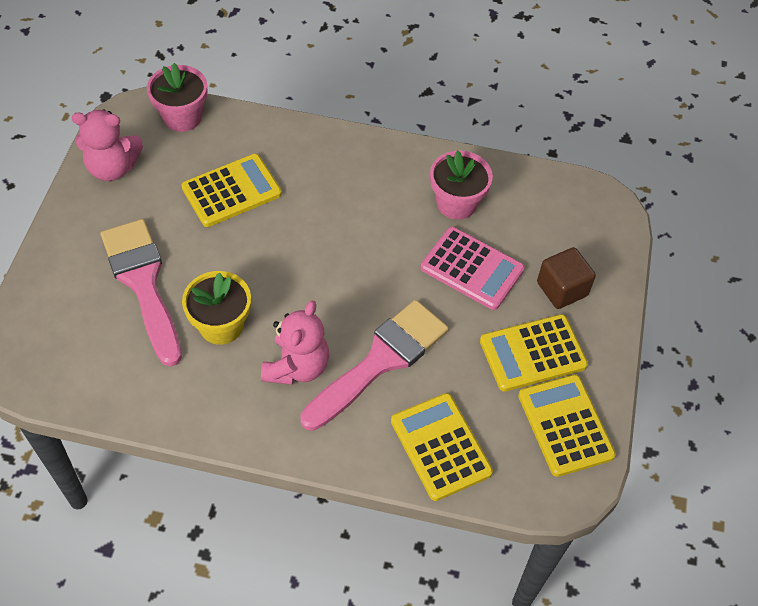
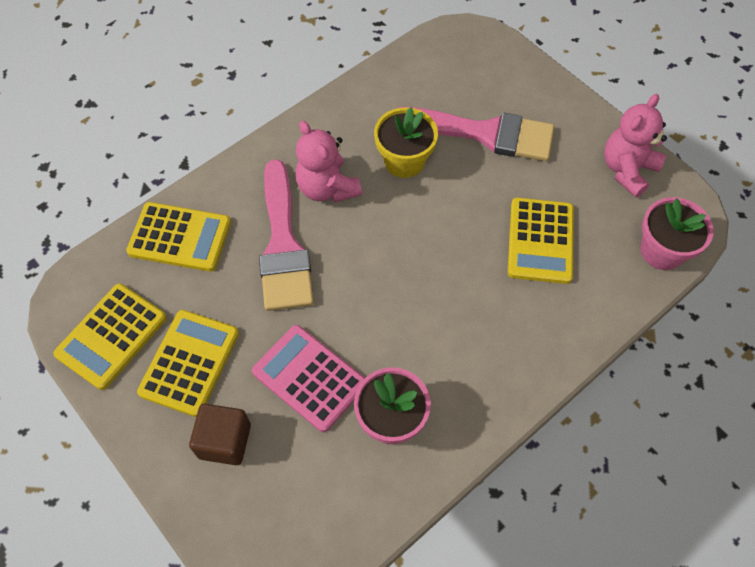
camera: 130 degrees right, 5 degrees up
(472, 269) = (309, 378): pink calculator -> pink calculator turned 60 degrees clockwise
(565, 425) = (112, 336): yellow calculator -> yellow calculator turned 105 degrees clockwise

